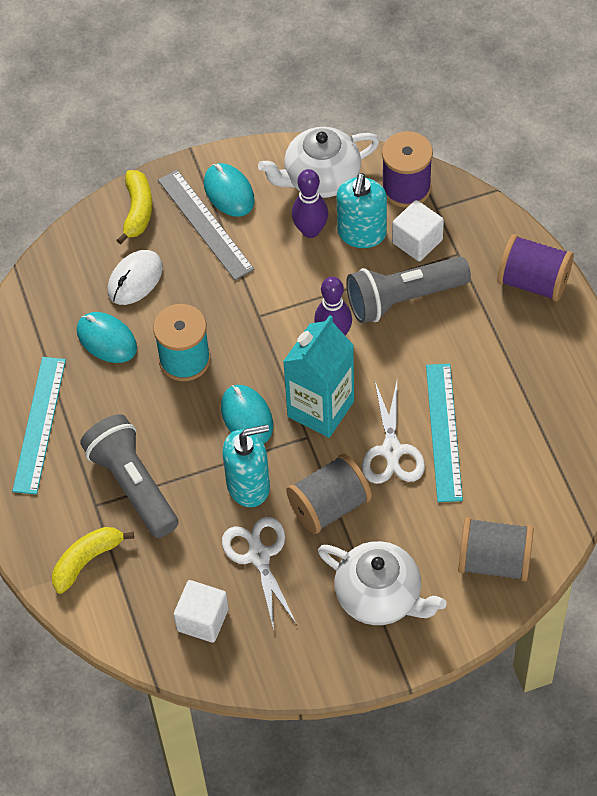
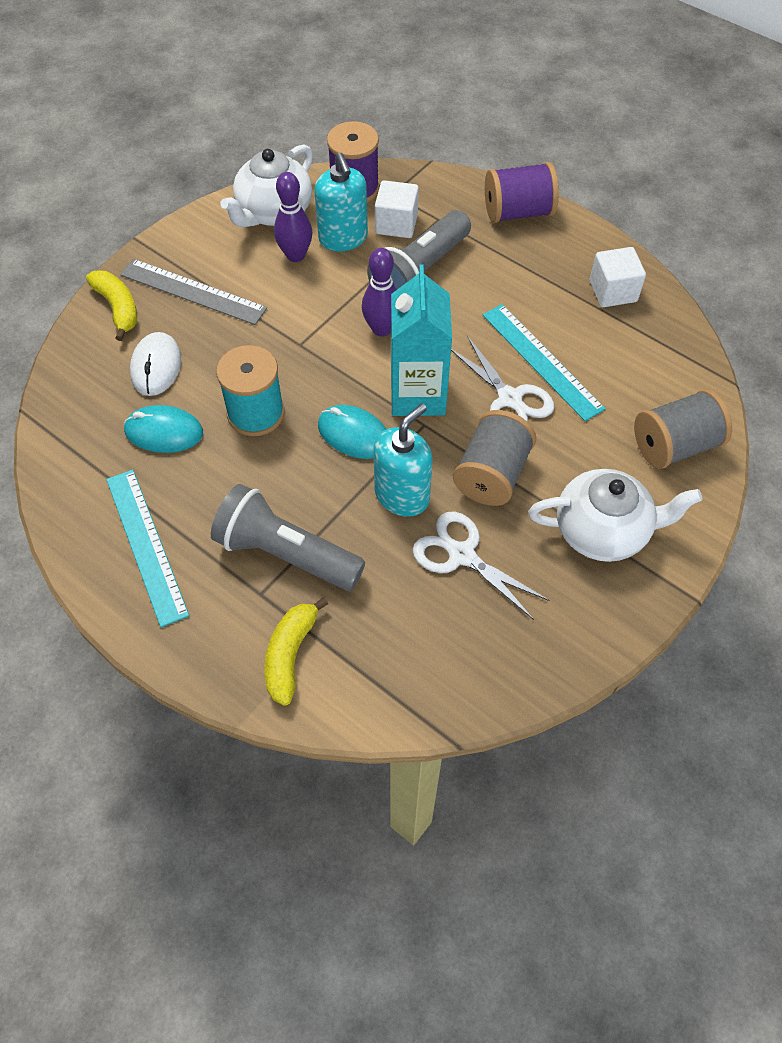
camera: 35 degrees left, 0 degrees up
(202, 620) = (453, 648): white cube -> white cube (613, 291)
(229, 192) = (196, 257): turquoise mouse -> none

